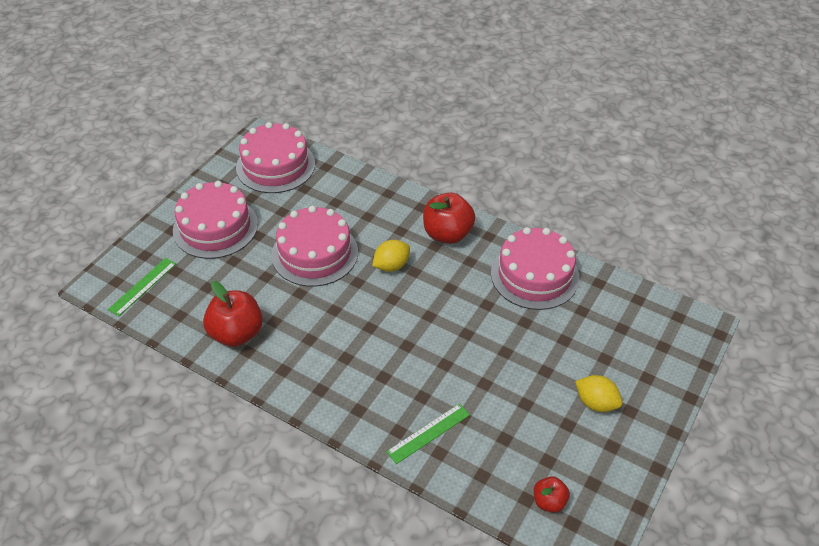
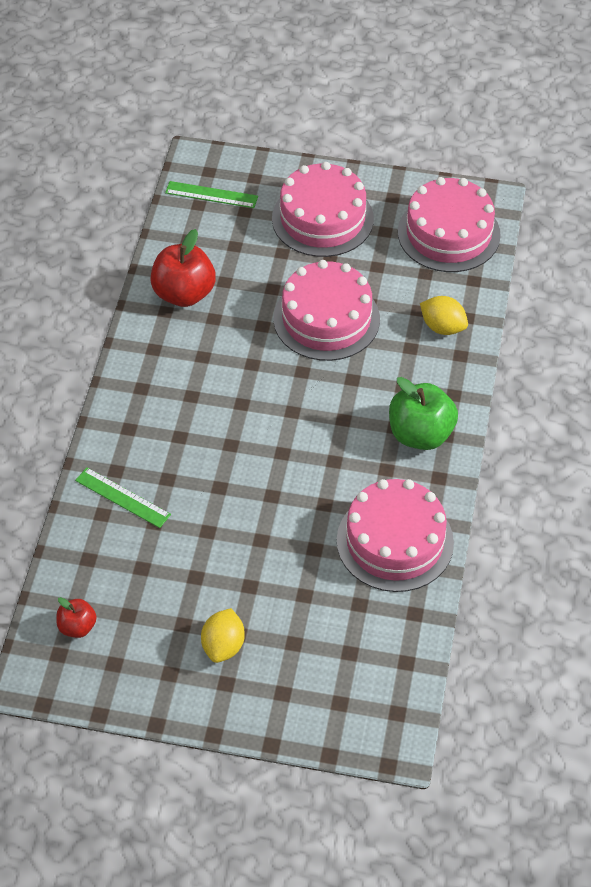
camera: 70 degrees right, 5 degrees up
(391, 266) = (341, 395): yellow lemon -> yellow lemon (442, 327)
(447, 234) = (420, 434): red apple -> green apple

